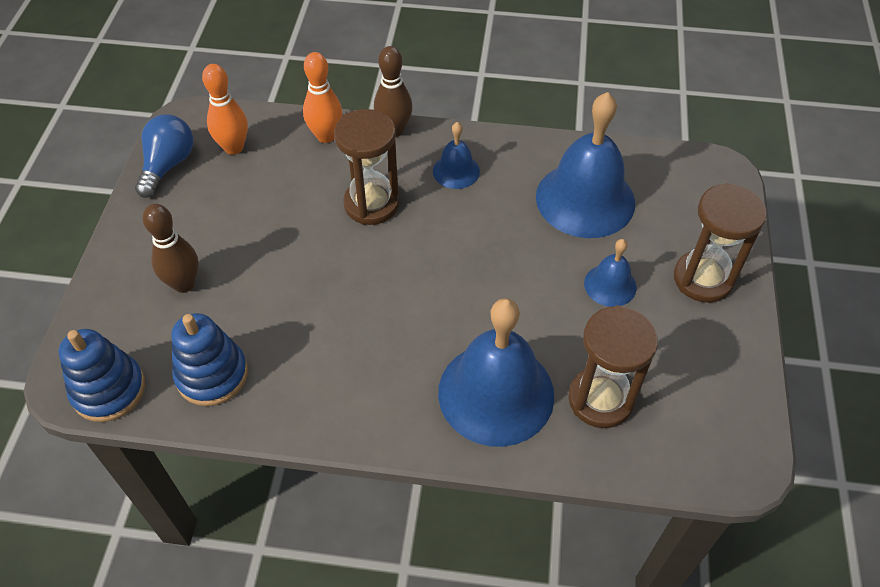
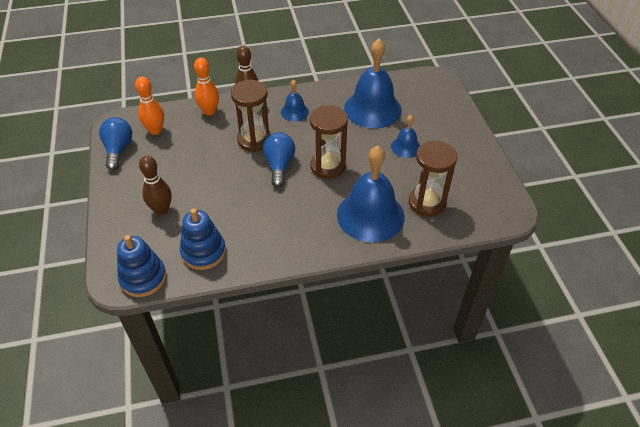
camera: 20 degrees left, 5 degrees down
(390, 259) = (279, 165): none -> blue light bulb
(703, 279) = (451, 132): brown hourglass -> brown hourglass (328, 166)

